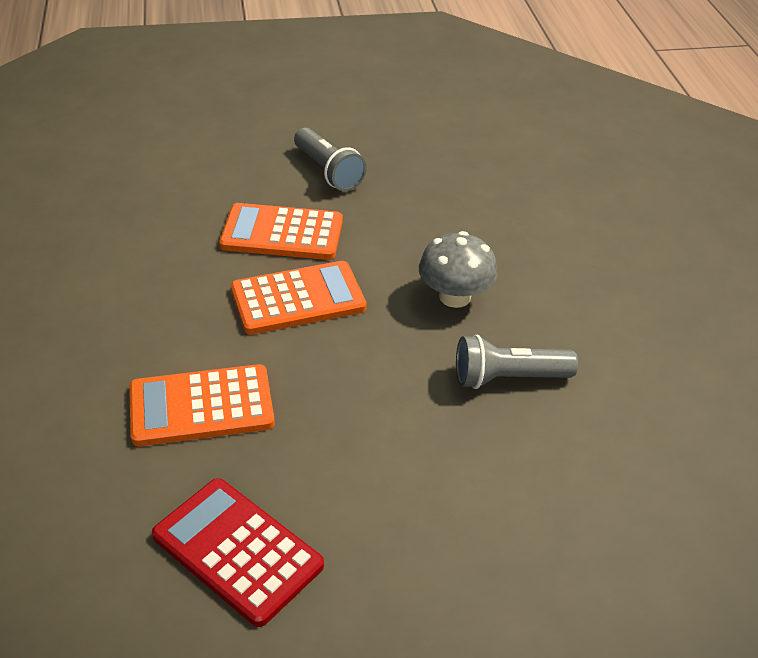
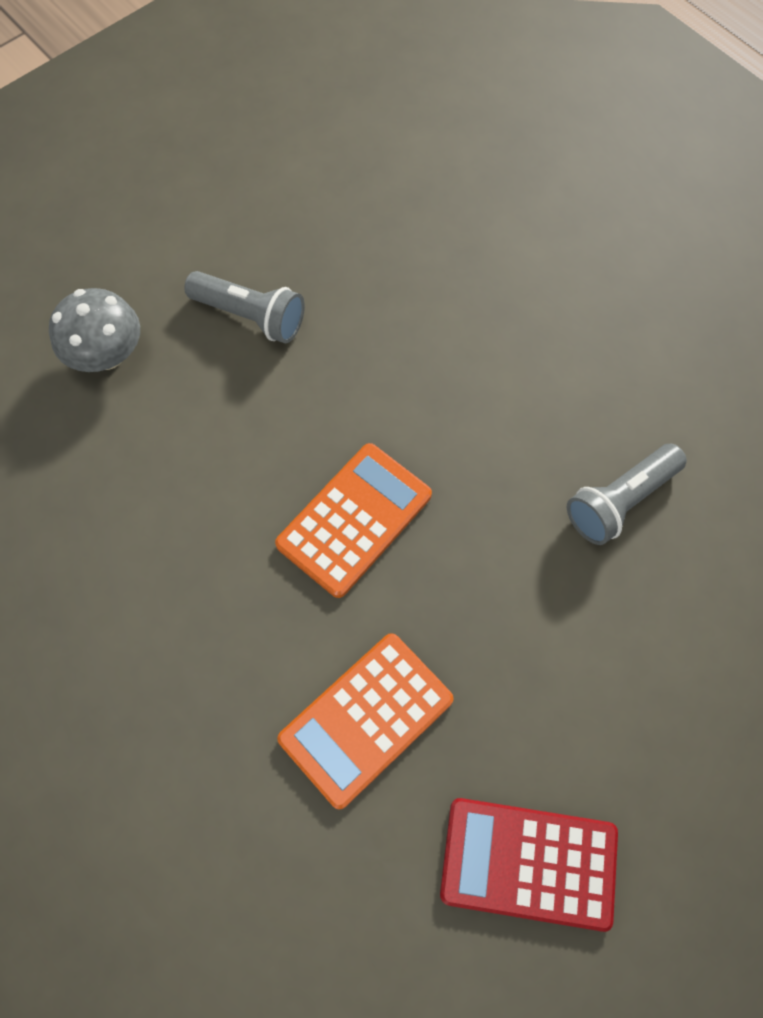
camera: 30 degrees left, 25 degrees up
(282, 233) = (269, 437): orange calculator -> none
(455, 297) = (503, 424): grey mushroom -> grey mushroom (107, 354)

